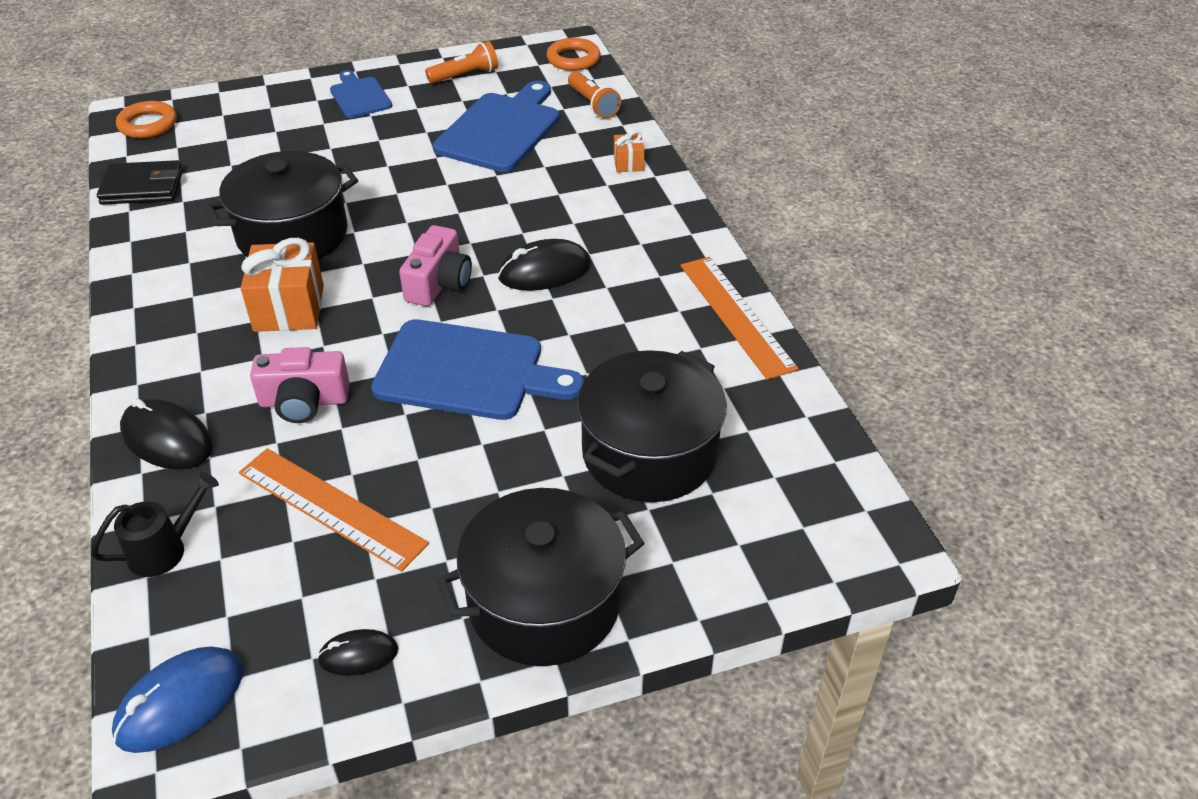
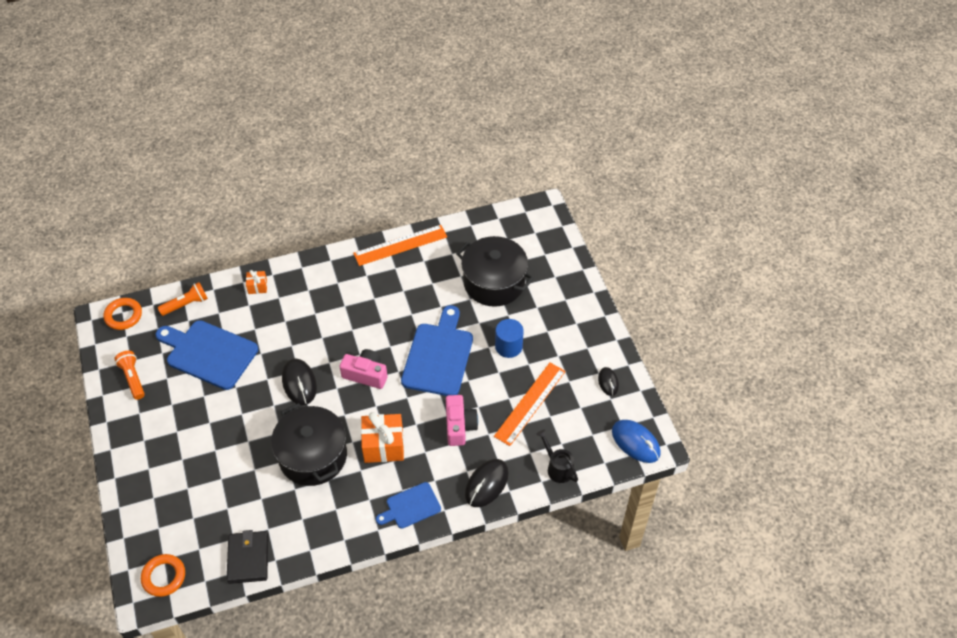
camera: 90 degrees left, 10 degrees up
(359, 96) = (149, 441): blue cutting board -> blue cutting board (411, 506)
(479, 475) = (508, 346): none -> blue cylinder
(544, 271) = (359, 325): black mouse -> black mouse (299, 383)
(544, 603) = (578, 319): black pot -> none

